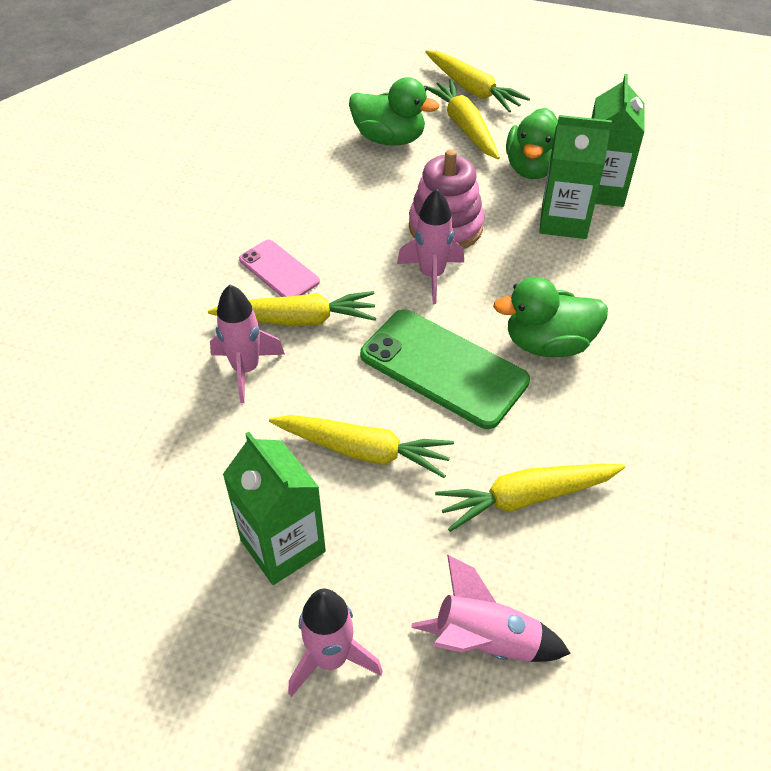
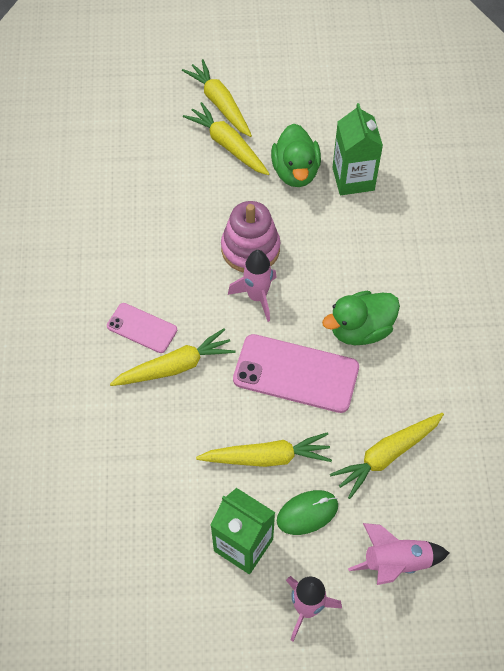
camera: 20 degrees left, 10 degrees up
(246, 369) = (157, 420): pink rocket -> none
(386, 534) = (307, 513): none -> green mouse
(389, 139) = (173, 174): green duck -> none
(443, 368) = (296, 373): green phone -> pink phone
(472, 89) = (220, 104): yellow carrot -> yellow carrot turned 150 degrees counterclockwise
(564, 221) = (335, 217): green carton -> none

